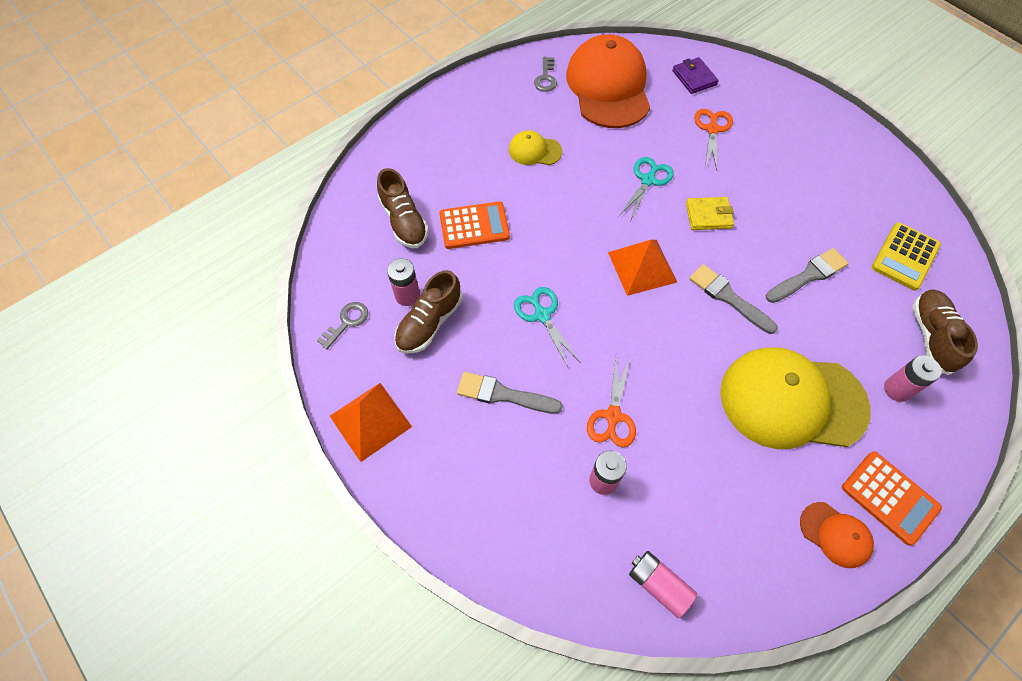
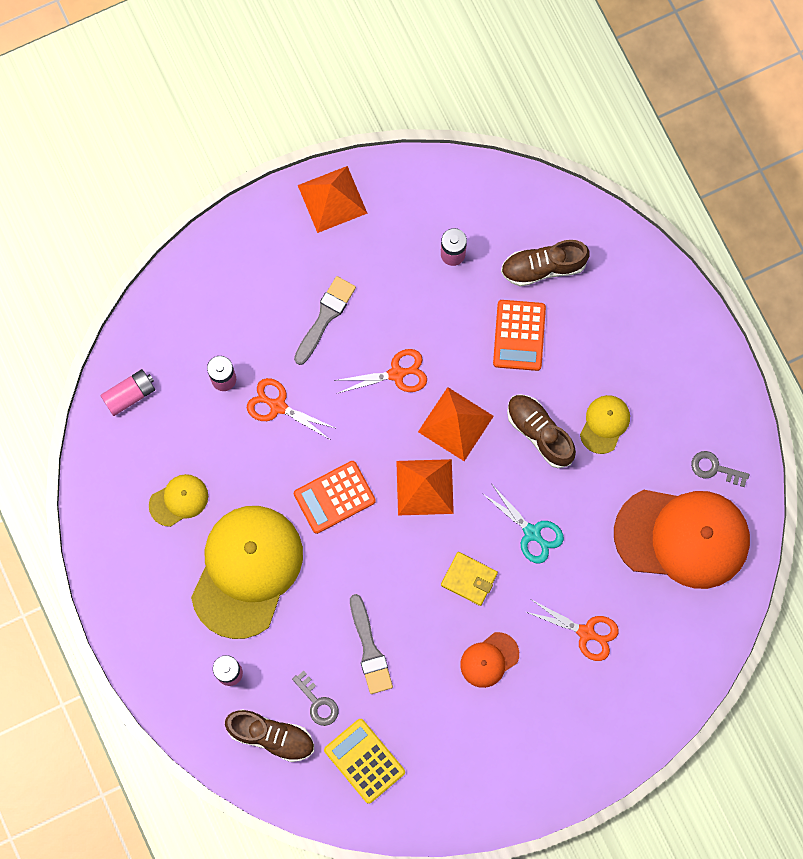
camera: 105 degrees right, 15 degrees up
(347, 322) = (438, 194): grey key -> grey key (318, 703)
(429, 323) = (417, 268): brown shoe -> brown shoe (539, 433)
(542, 315) = (397, 373): turquoise scissors -> orange scissors
(573, 256) = (455, 423): none -> orange pyramid
(694, 78) = (672, 644): purple wallet -> none
(708, 215) = (469, 579): yellow wallet -> yellow wallet turned 75 degrees counterclockwise
(728, 297) = (367, 558): grey brush -> none
(753, 490) = (179, 500): none -> yellow cap
(835, 534) = (124, 552): orange cap -> orange cap (489, 660)
(889, 498) = (139, 613): orange calculator -> orange calculator (334, 497)

